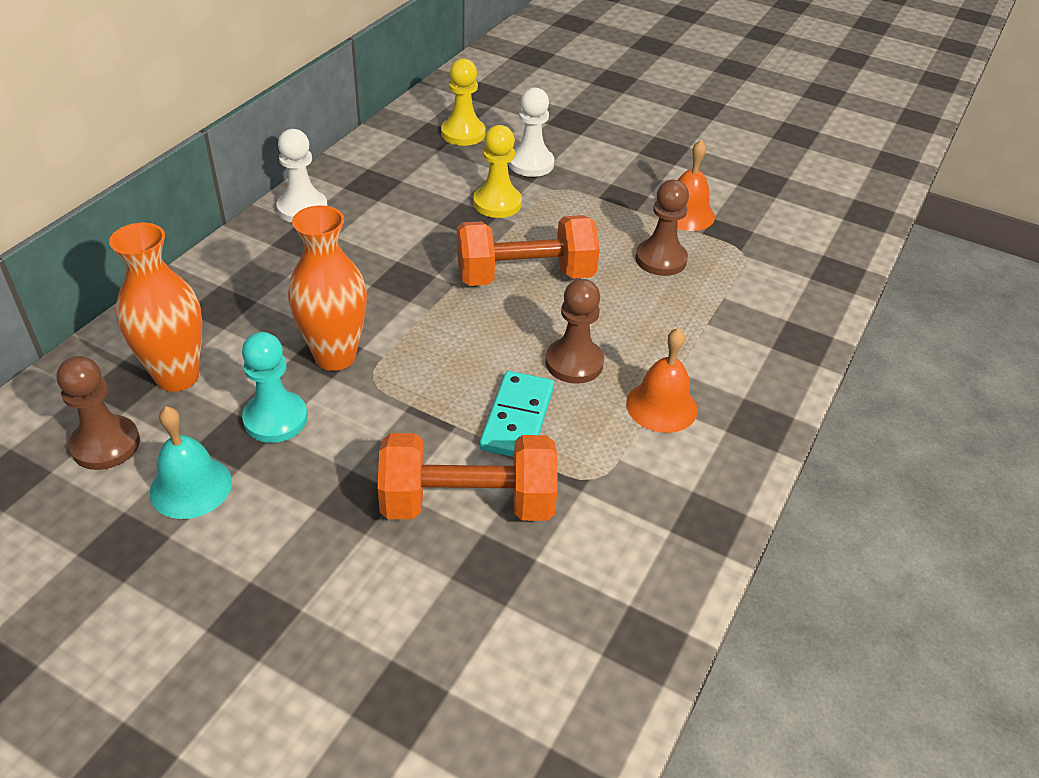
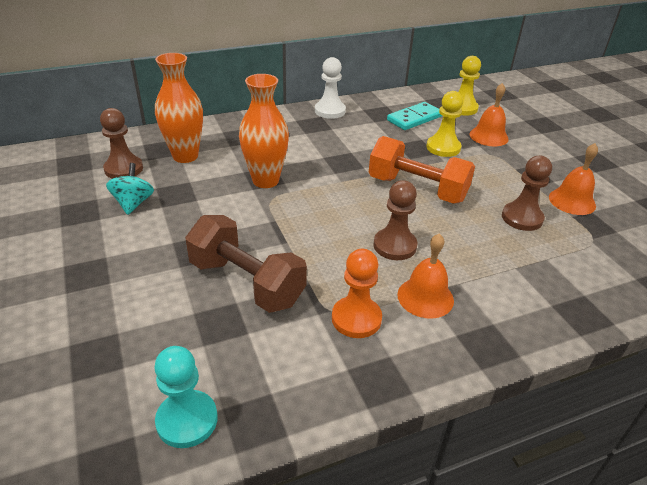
camera: 40 degrees right, 5 degrees down
(191, 487) = (133, 203): turquoise bell -> turquoise spinning top
(275, 419) = (204, 194): turquoise pawn -> turquoise pawn (187, 420)
(468, 503) = (247, 282): orange dumbbell -> brown dumbbell
(517, 418) = (325, 256): turquoise domino -> turquoise domino (414, 118)
(531, 164) = (488, 136): white pawn -> orange bell
(623, 471) = (356, 319): none -> orange pawn

